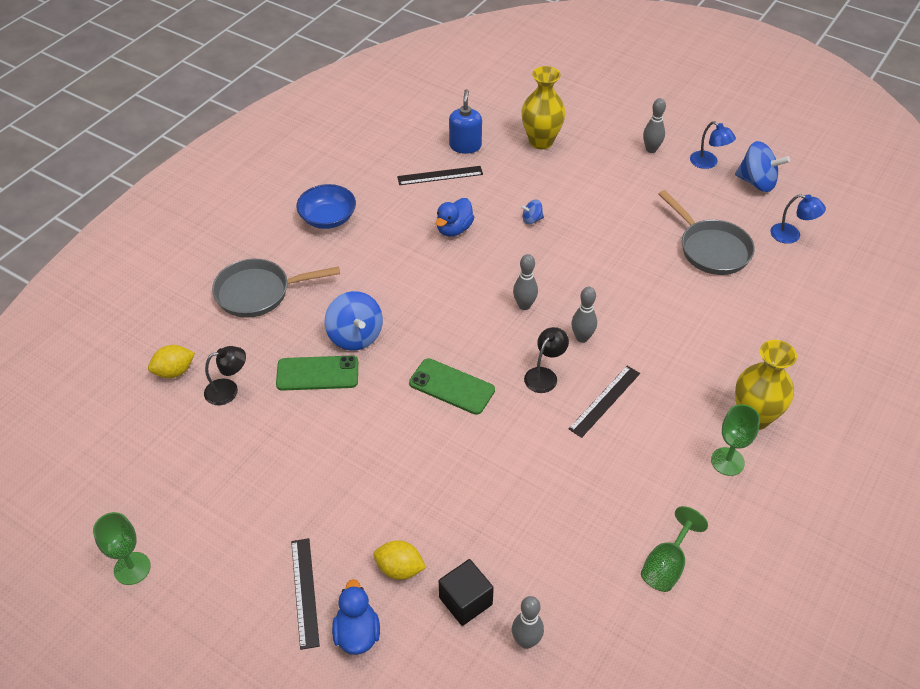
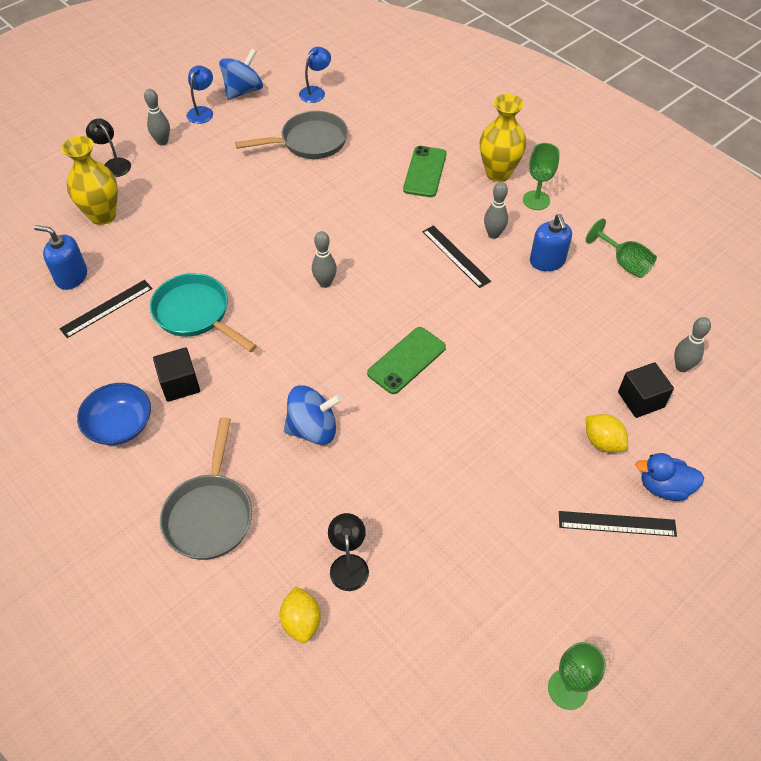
camera: 75 degrees left, 5 degrees up
(317, 373) = (353, 472): green phone -> green phone (425, 172)
(377, 240) = (180, 384): none -> black cube
(400, 569) = (602, 442): yellow lemon -> yellow lemon turned 75 degrees counterclockwise
(440, 175) = (106, 308): black ruler -> black ruler turned 45 degrees clockwise
(454, 229) = (195, 314): blue duck -> turquoise pan
(531, 220) = (213, 250): blue spinning top -> none
(544, 375) = (414, 289): black lamp -> black lamp (113, 164)
(582, 338) = (380, 252): grey bowling pin -> grey bowling pin (493, 234)
(634, 486) = (547, 261): none -> blue soap dispenser
(708, 163) = (202, 111): blue lamp -> blue lamp turned 45 degrees counterclockwise

